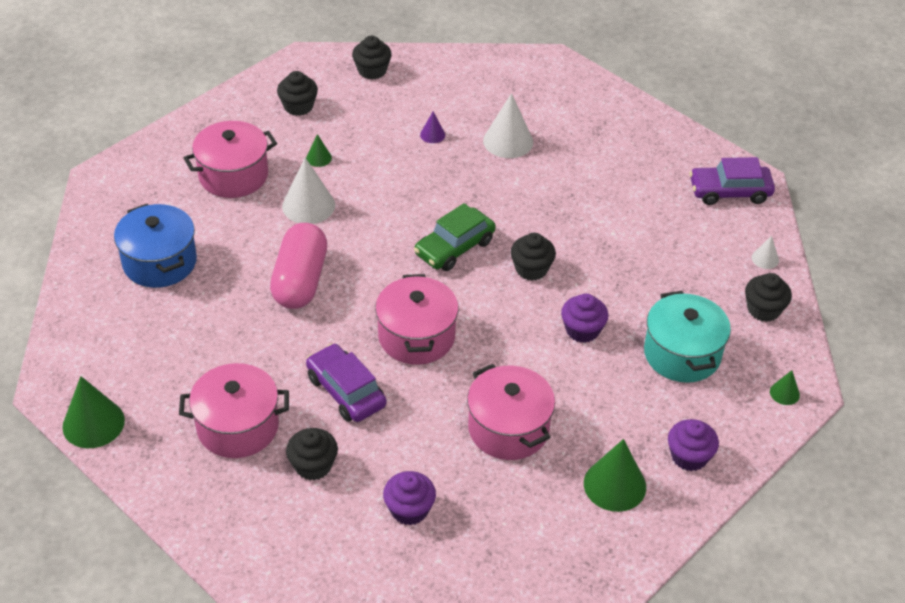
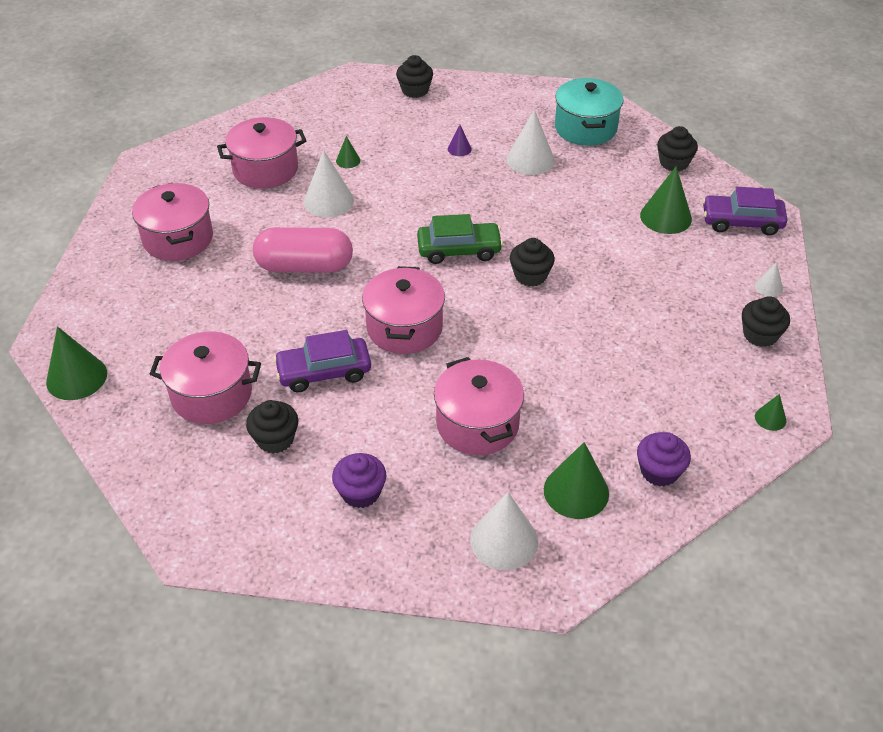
camera: 10 degrees right, 0 degrees up
(160, 262) = (178, 238): blue pot -> pink pot
(298, 106) = (340, 115): black cupcake -> black cupcake (674, 163)
(300, 280) = (305, 266): pink capsule -> pink capsule turned 75 degrees clockwise
(346, 391) = (324, 372): purple car -> purple car turned 75 degrees counterclockwise
(454, 248) = (459, 250): green car -> green car turned 150 degrees counterclockwise
(555, 540) = (504, 540): none -> white cone
(582, 330) = (570, 337): purple cupcake -> none
(654, 193) = (665, 217): none -> green cone
(682, 354) = (668, 369): turquoise pot -> turquoise pot (585, 128)

